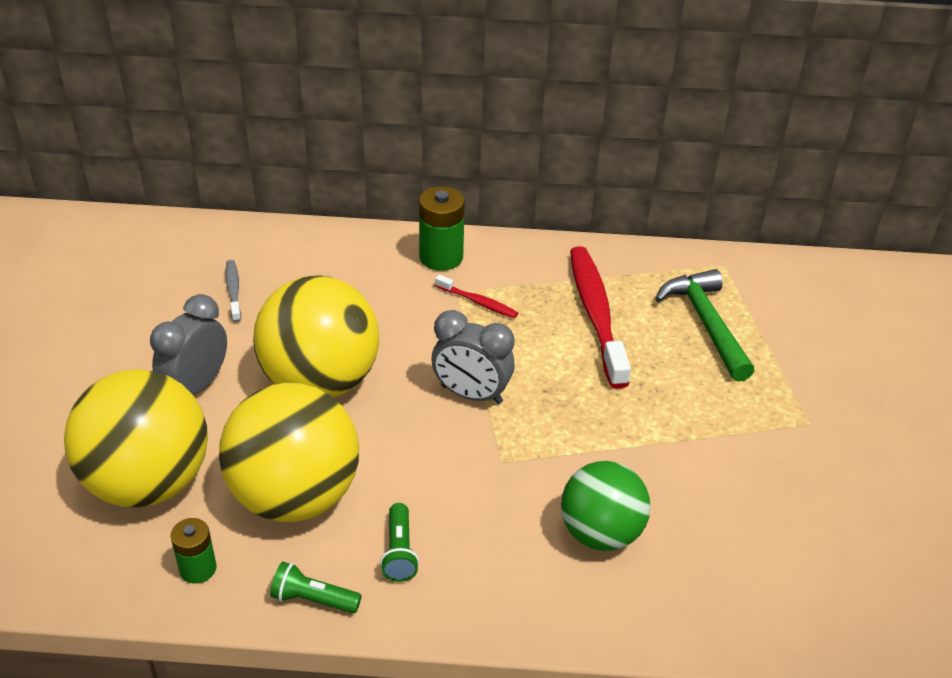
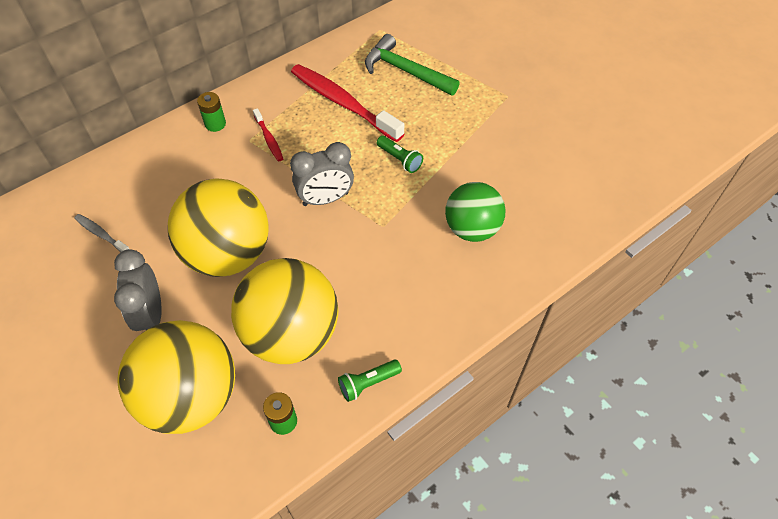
camera: 40 degrees left, 15 degrees up
(399, 551) = (384, 319): green flashlight -> green flashlight (400, 159)
(441, 257) = (215, 124): green battery -> green battery, size x0.62
(478, 302) = (269, 139): red toothbrush -> red toothbrush turned 75 degrees clockwise

